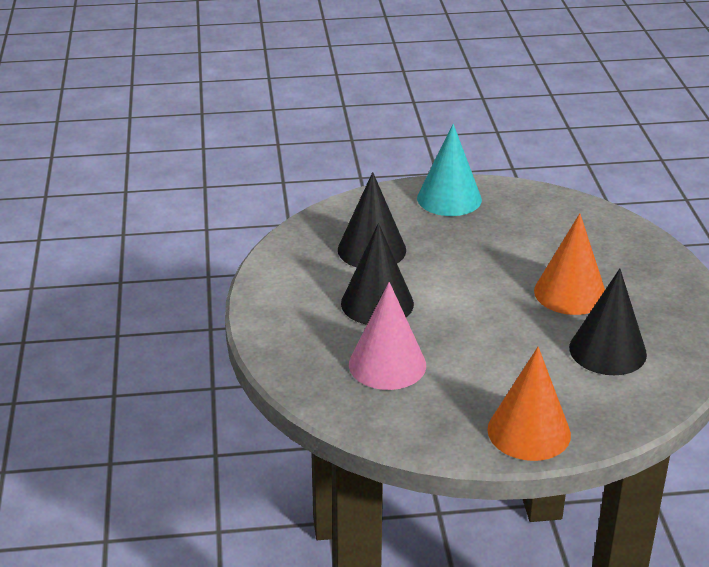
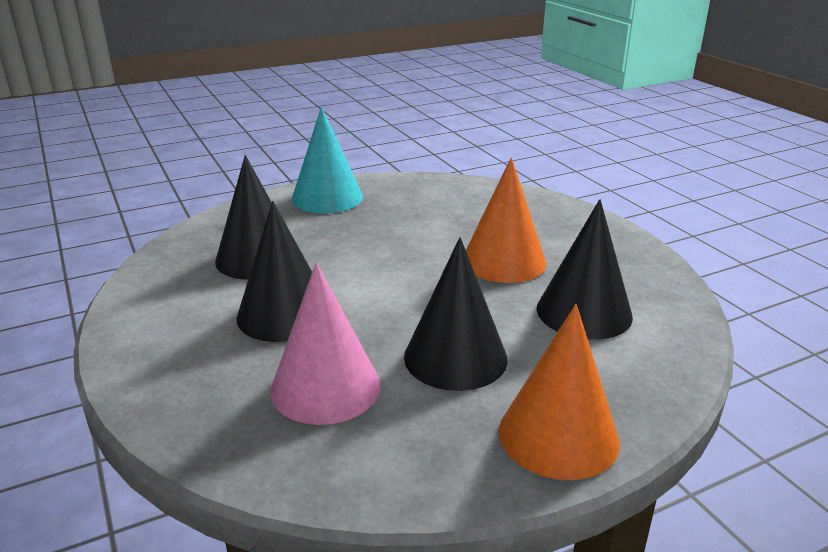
camera: 20 degrees left, 5 degrees down
(487, 364) = (455, 357): none -> black cone

